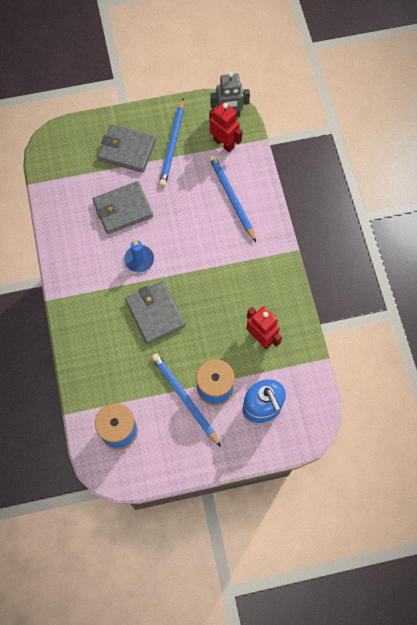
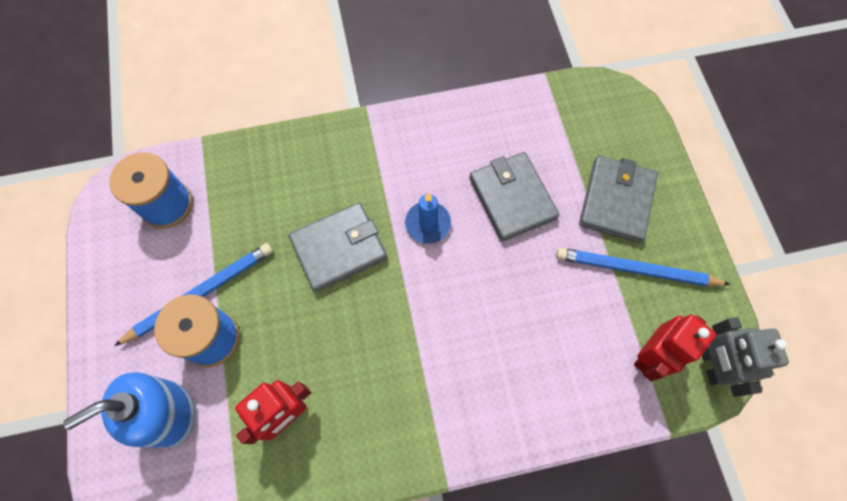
camera: 90 degrees right, 0 degrees up
(231, 198) = (543, 368): blue pencil -> none

